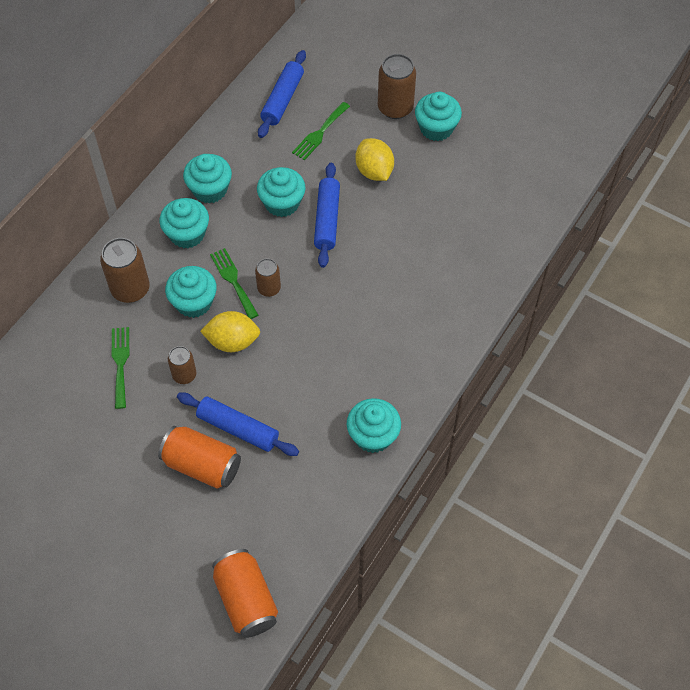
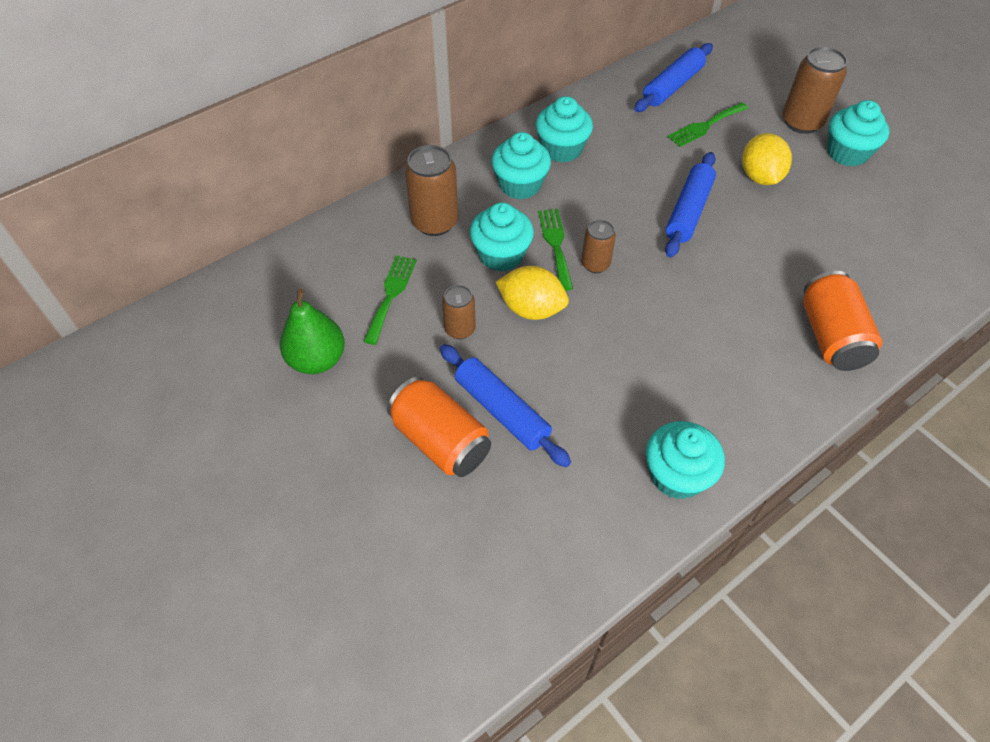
camera: 20 degrees right, 5 degrees down
(86, 433) = (317, 360): none -> green pear
(246, 599) = (431, 641): orange can -> orange can (831, 336)
(282, 203) = (640, 182): turquoise cupcake -> none

